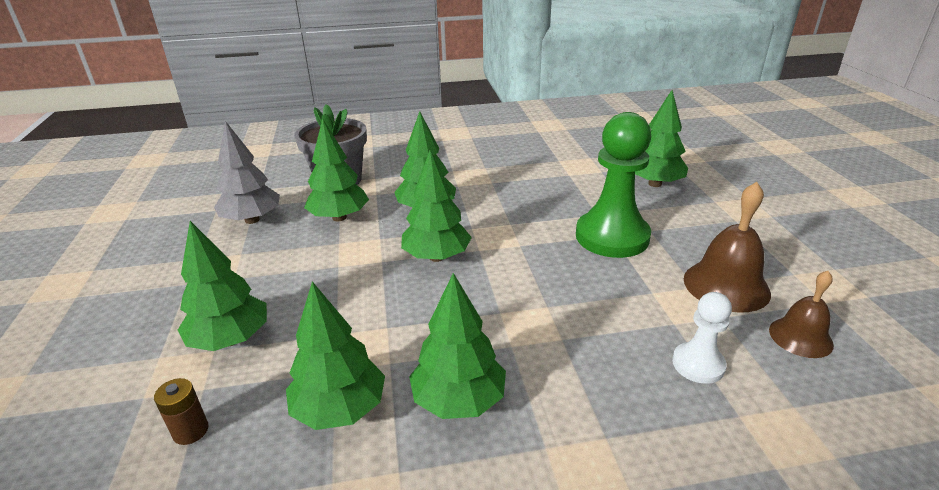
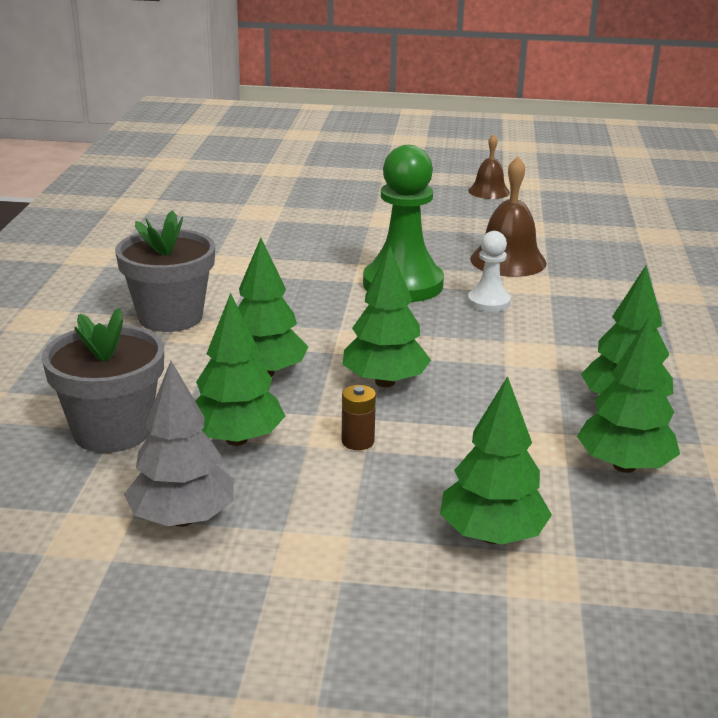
camera: 75 degrees left, 5 degrees down
(190, 431) = (640, 560): brown battery -> brown battery (357, 441)
(483, 164) = (170, 317): none -> grey flower pot
(655, 184) = (312, 240): green tree -> none
(698, 364) = (603, 299): white pawn -> white pawn (488, 302)
(800, 337) = (582, 256): brown bell -> brown bell (489, 191)

